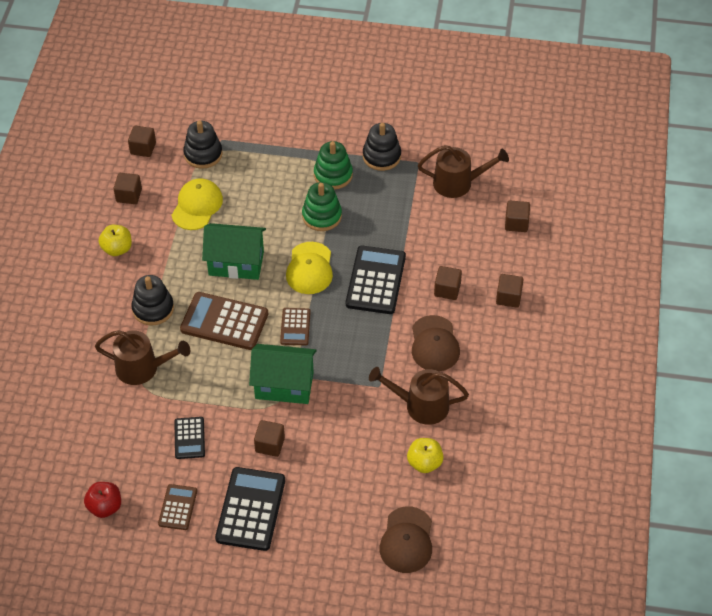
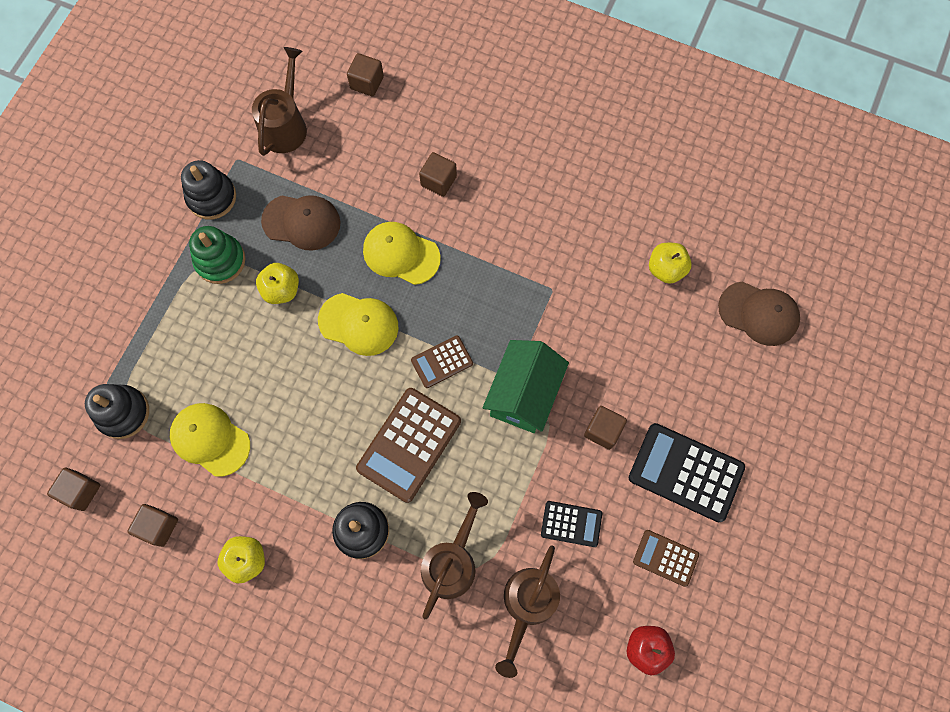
camera: 75 degrees left, 20 degrees up
(236, 263) = (322, 410): green house -> none
(295, 327) = (442, 362): brown calculator -> brown calculator turned 135 degrees clockwise
(322, 216) = (281, 290): green stacking toy -> yellow apple
(375, 280) = (401, 254): black calculator -> yellow cap
(421, 405) = (590, 252): brown watering can -> brown watering can (527, 604)
(434, 344) = (510, 215): brown cap -> brown cap (301, 222)
(508, 297) = (469, 121): brown cube -> none

